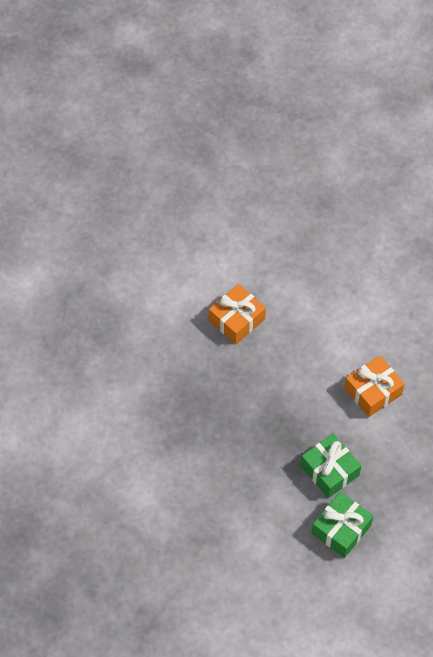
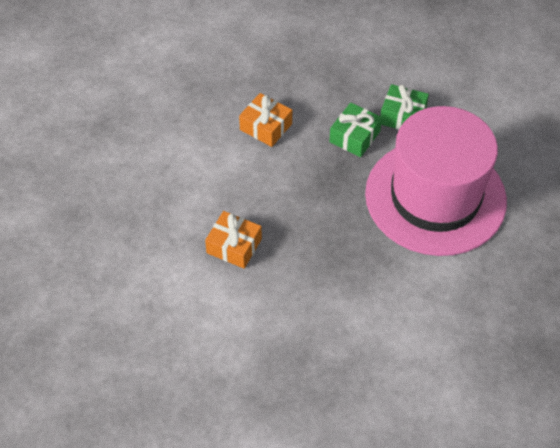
camera: 110 degrees left, 5 degrees down
(223, 517) = (435, 197): none -> pink hat

